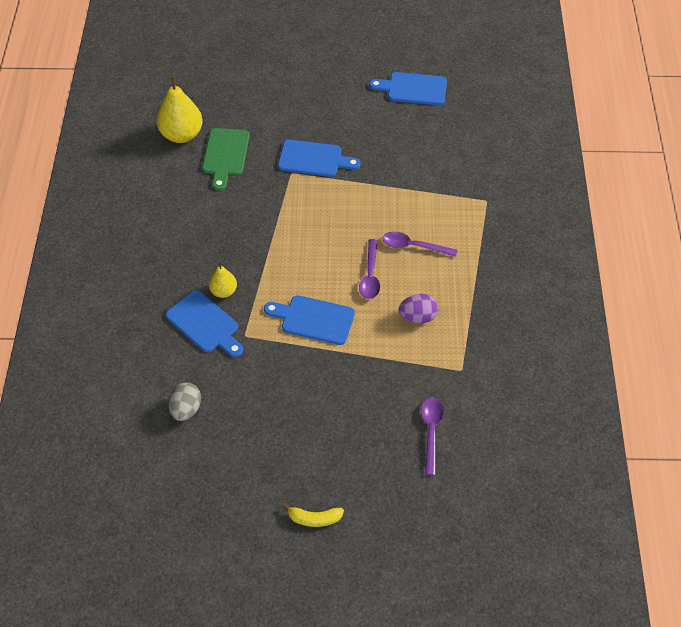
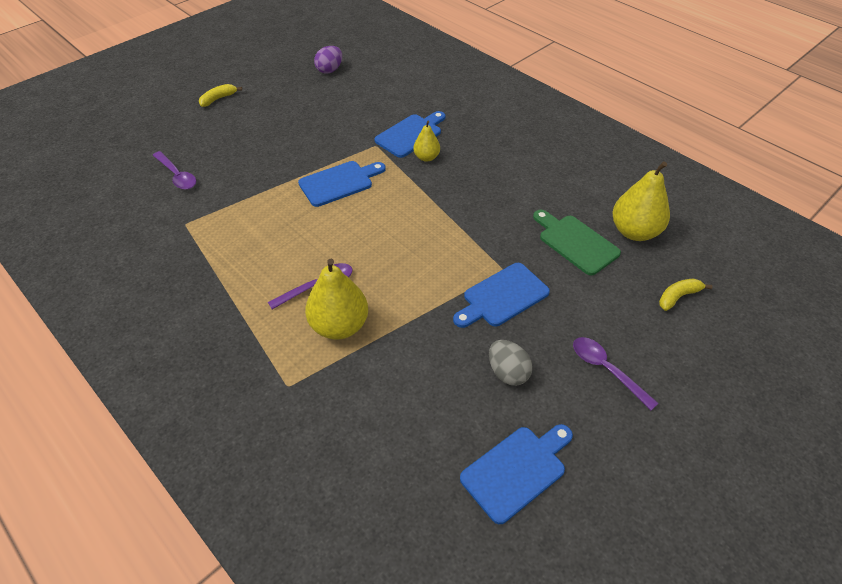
camera: 135 degrees right, 5 degrees down
(186, 409) = (360, 95): grey egg -> grey egg (507, 372)
(205, 324) = (411, 134): blue cutting board -> blue cutting board turned 135 degrees clockwise
(222, 90) = (678, 297): none -> yellow banana
(370, 276) = (330, 238): purple spoon -> purple spoon (606, 369)
(418, 317) = (257, 235): purple egg -> purple egg (329, 70)
(426, 212) = (339, 326): none -> yellow pear

